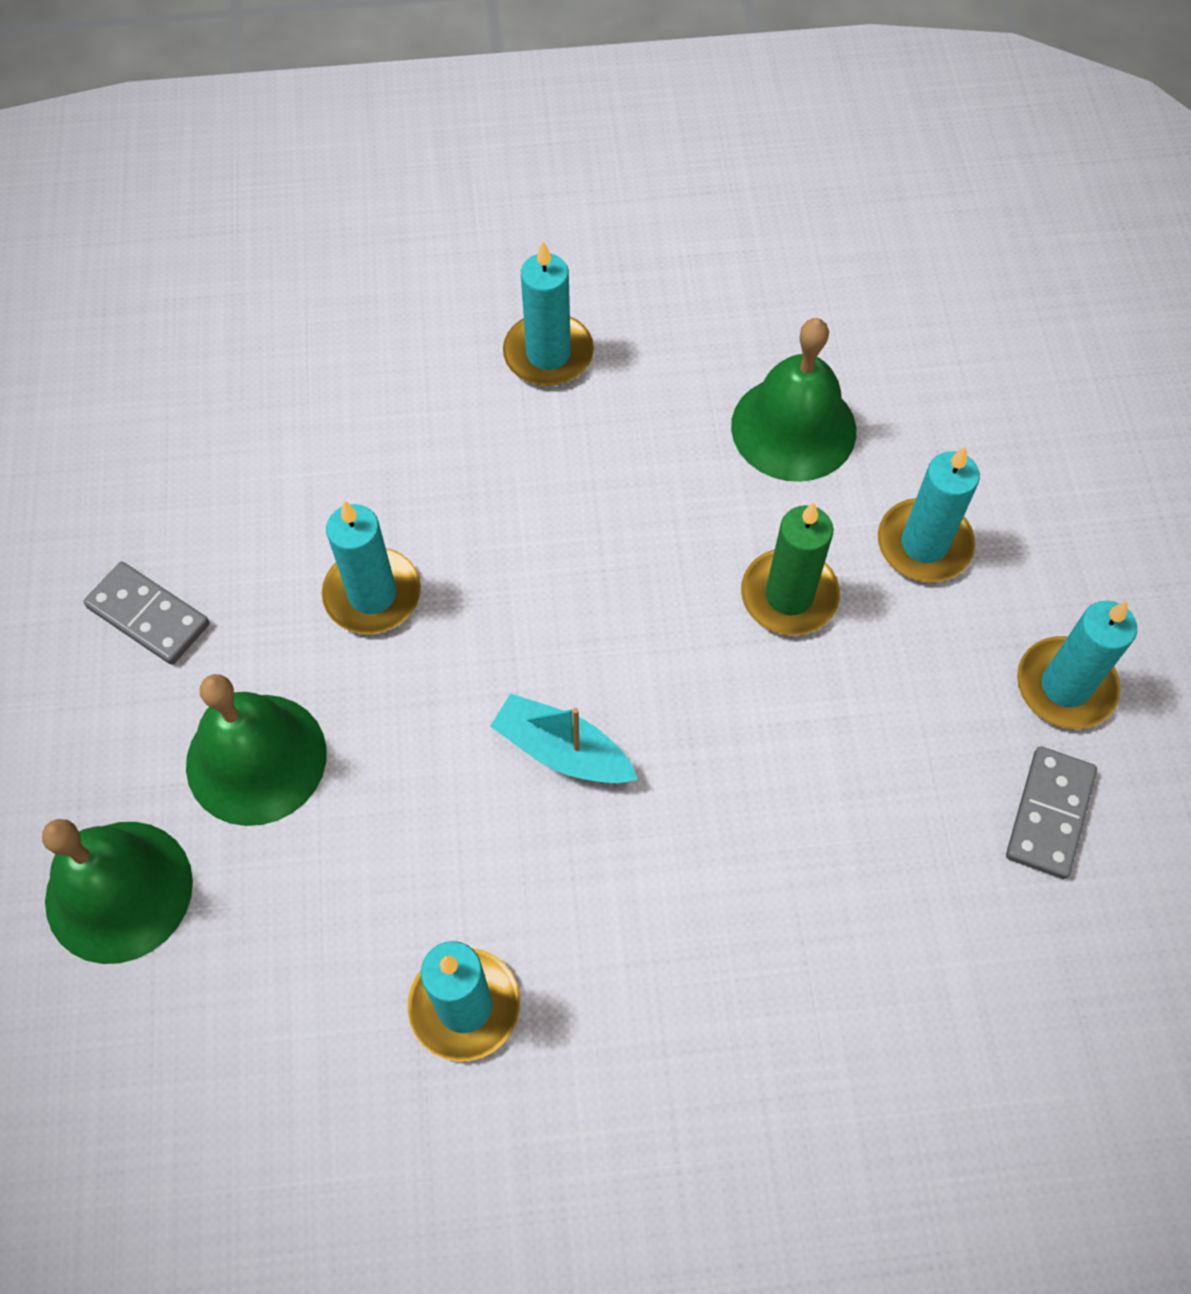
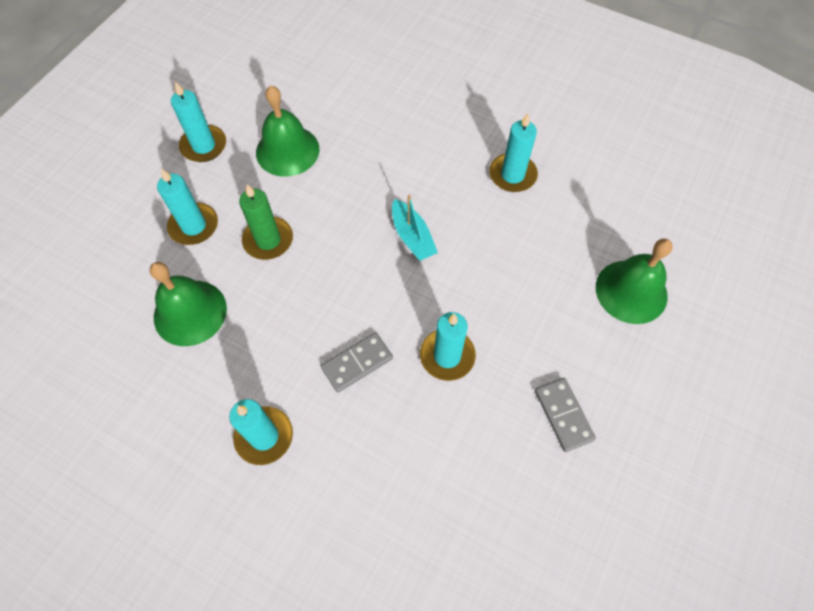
camera: 145 degrees left, 0 degrees up
(256, 758) = (544, 311): green bell -> green bell (287, 150)
(1049, 814) = (256, 114): grey domino -> grey domino (357, 363)

